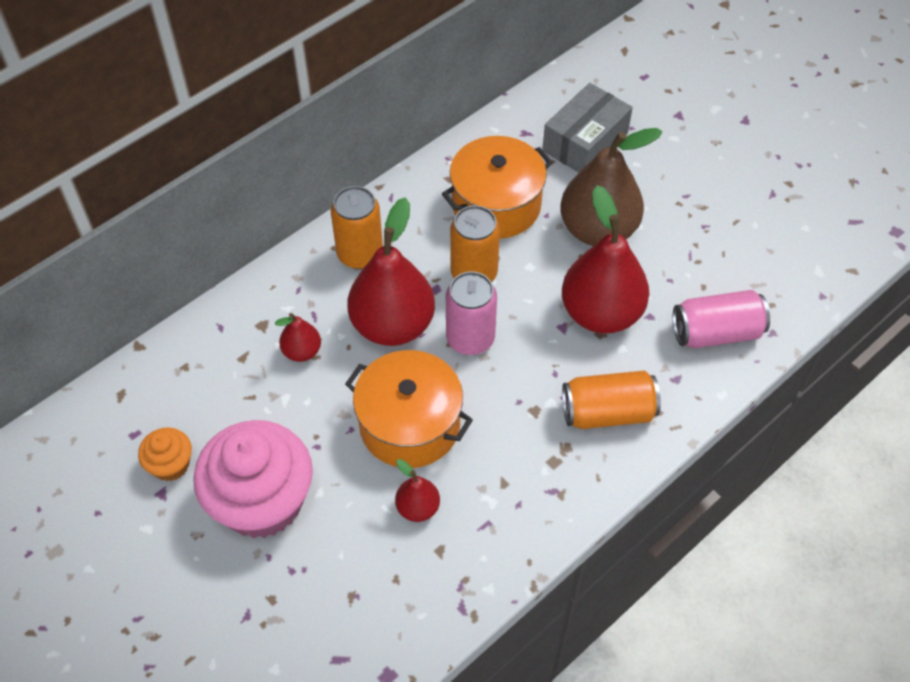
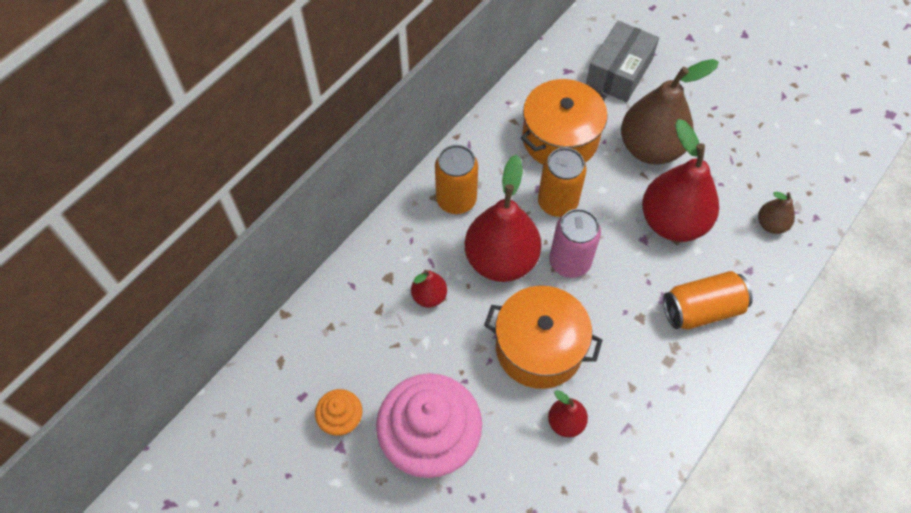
camera: 10 degrees left, 5 degrees up
(716, 332) = (771, 224): pink can -> brown pear

